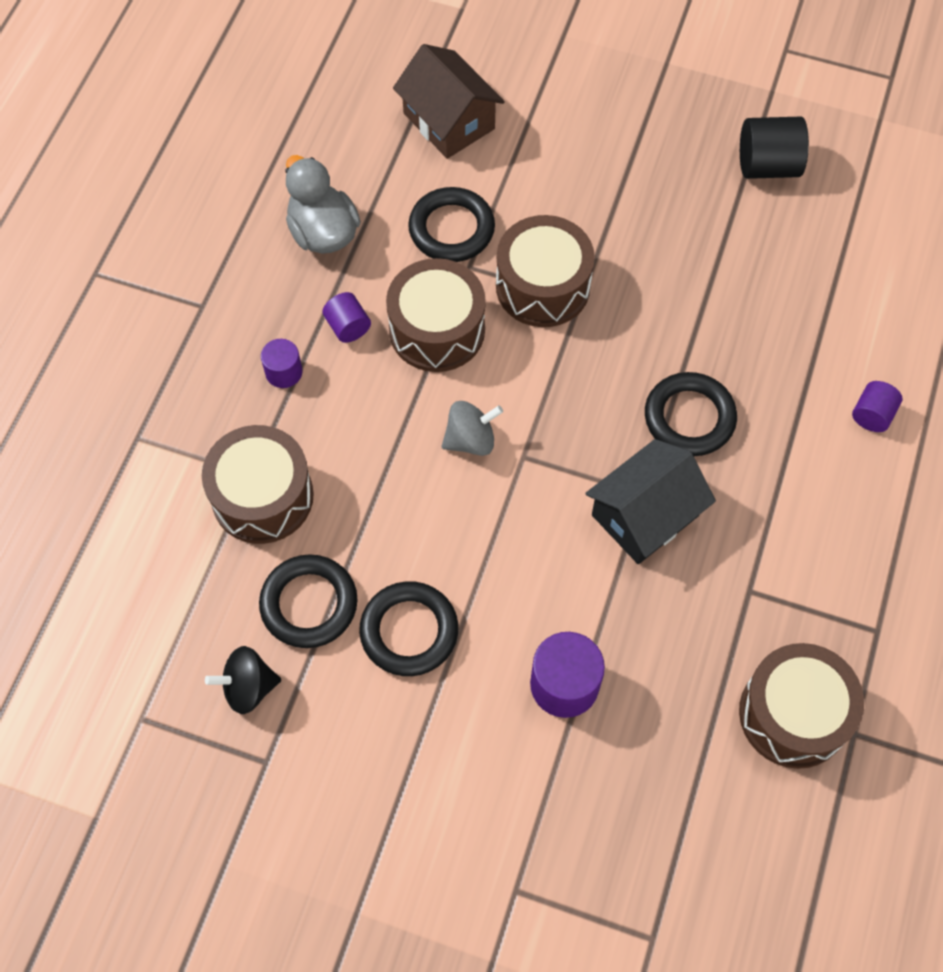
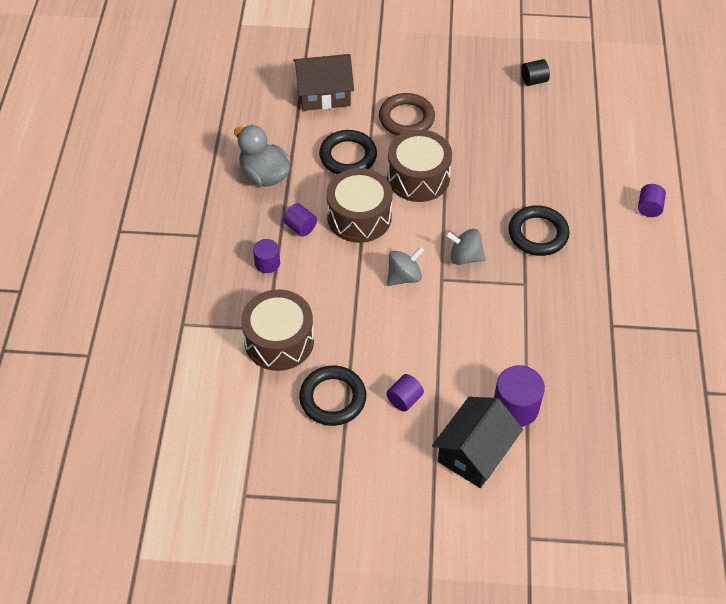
camera: 15 degrees left, 10 degrees down
(248, 687) = (310, 458): black spinning top -> none
(409, 631) = (404, 399): black ring -> purple cylinder
(449, 121) = (324, 94): brown house -> brown house turned 45 degrees counterclockwise
(556, 187) = (406, 118): none -> brown ring
(569, 429) = (465, 257): none -> grey spinning top
(645, 515) = (530, 296): black house -> black house (474, 452)
(767, 166) = (534, 80): black cylinder -> black cylinder, size x0.60
(793, 714) = (664, 390): brown drum -> none

